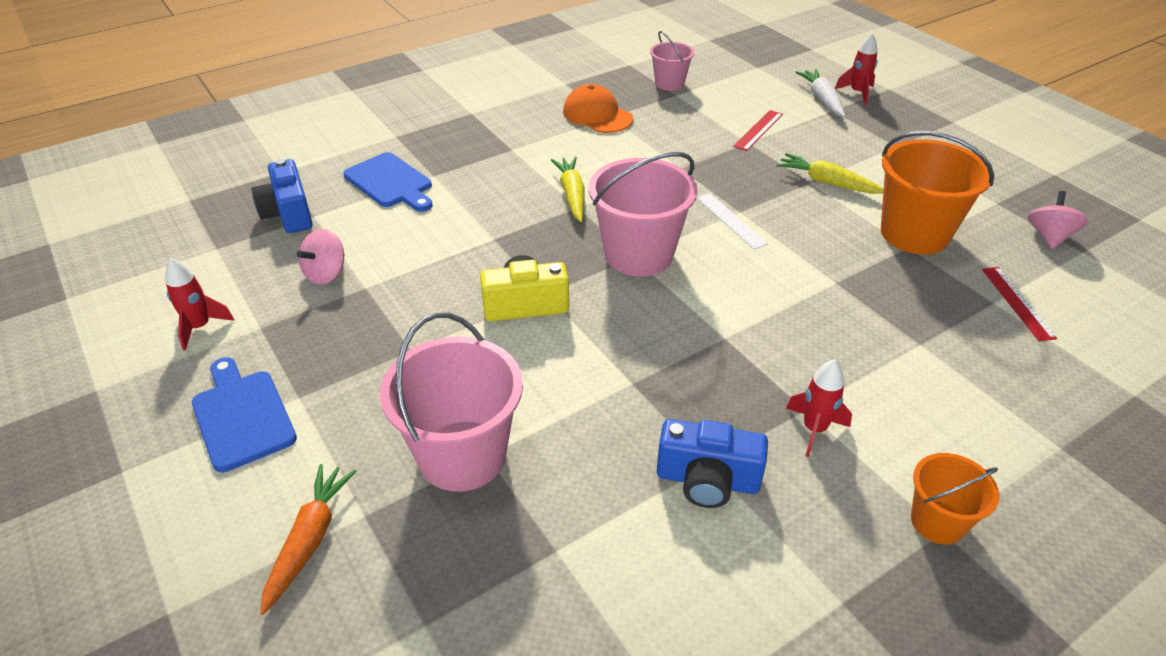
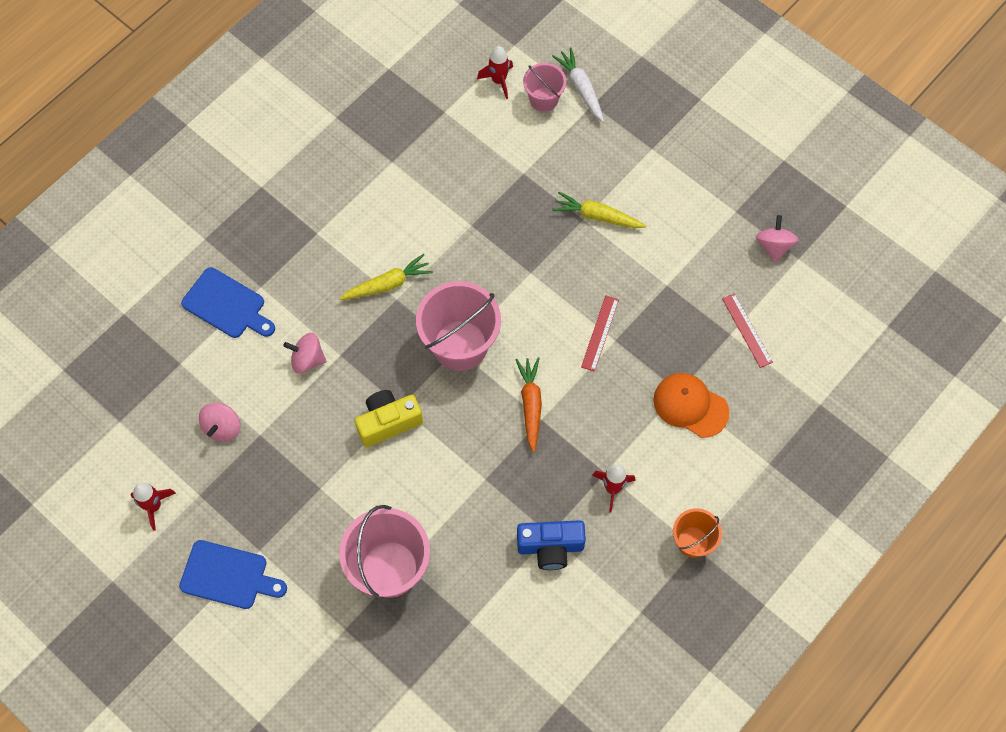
camera: 15 degrees left, 25 degrees up
(242, 416) = (228, 576): blue cutting board -> blue cutting board turned 150 degrees clockwise
(288, 213) = (157, 366): blue camera -> none
(309, 540) = (319, 654): orange carrot -> orange carrot (531, 404)
(455, 236) = (307, 359): none -> pink spinning top
(572, 195) = (387, 284): yellow carrot -> yellow carrot turned 90 degrees clockwise
(597, 115) = (379, 162): orange cap -> orange cap (690, 405)
(669, 83) = (435, 94): pink bucket -> pink bucket (543, 99)
(730, 220) = (524, 286): white ruler -> none
(758, 130) = (529, 152): red ruler -> red ruler (600, 333)
(857, 93) = (612, 70): red rocket -> red rocket (498, 81)
(914, 233) = (671, 267): orange bucket -> none

